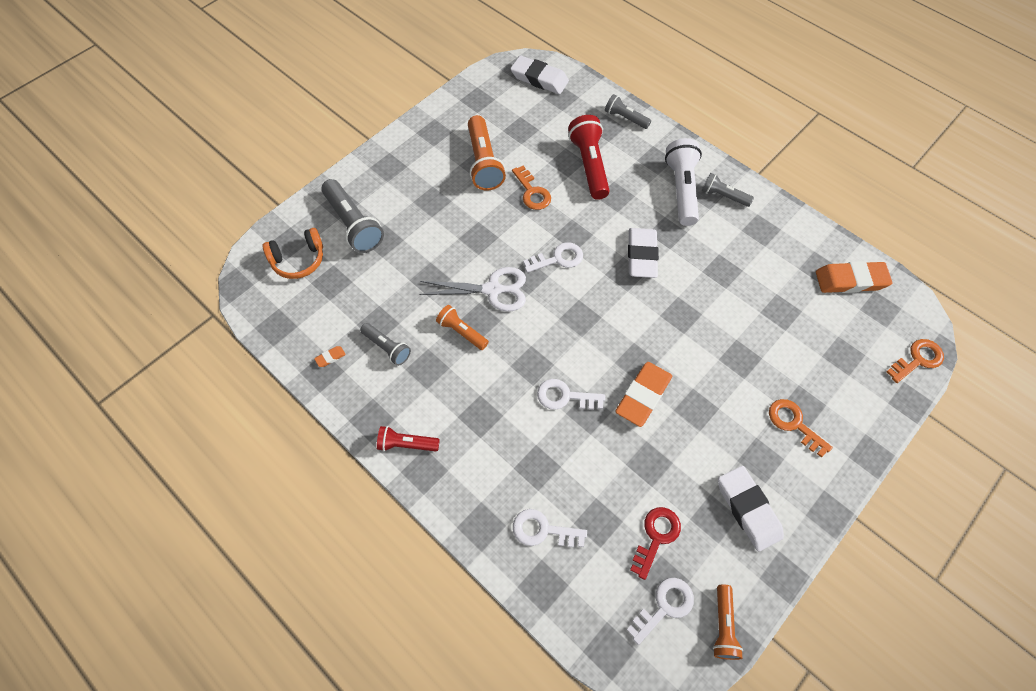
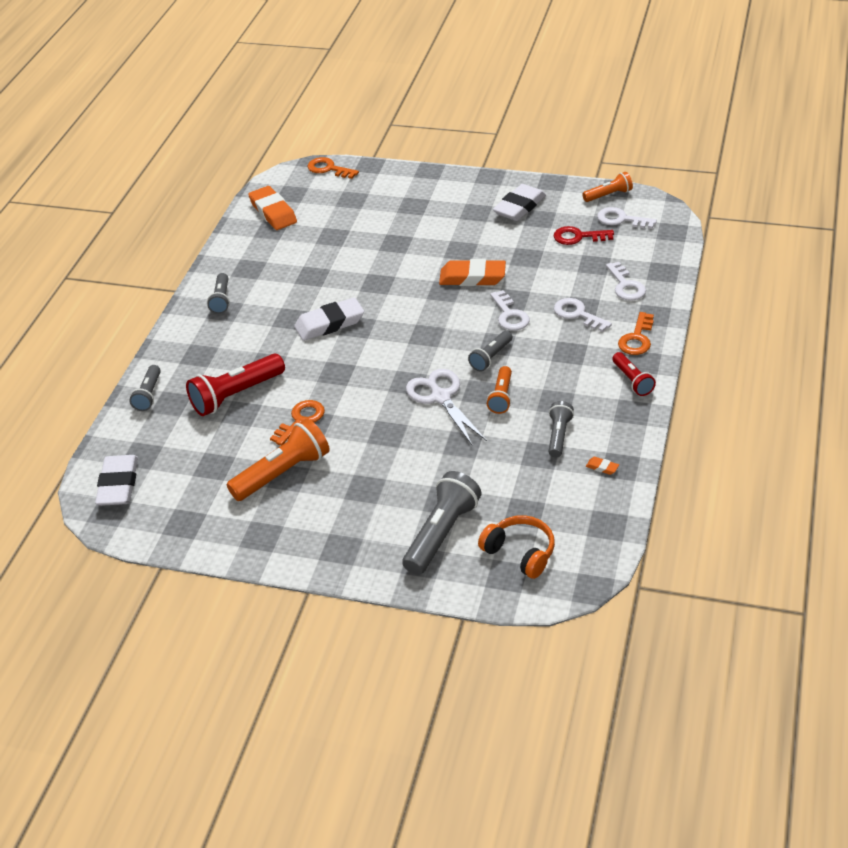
camera: 115 degrees left, 20 degrees down
(516, 350) = (491, 357): none -> grey flashlight
(558, 258) = (372, 371): white key -> white key (577, 314)
(682, 190) = (230, 326): white flashlight -> none
(794, 424) = (433, 205): orange key -> orange key (637, 338)

